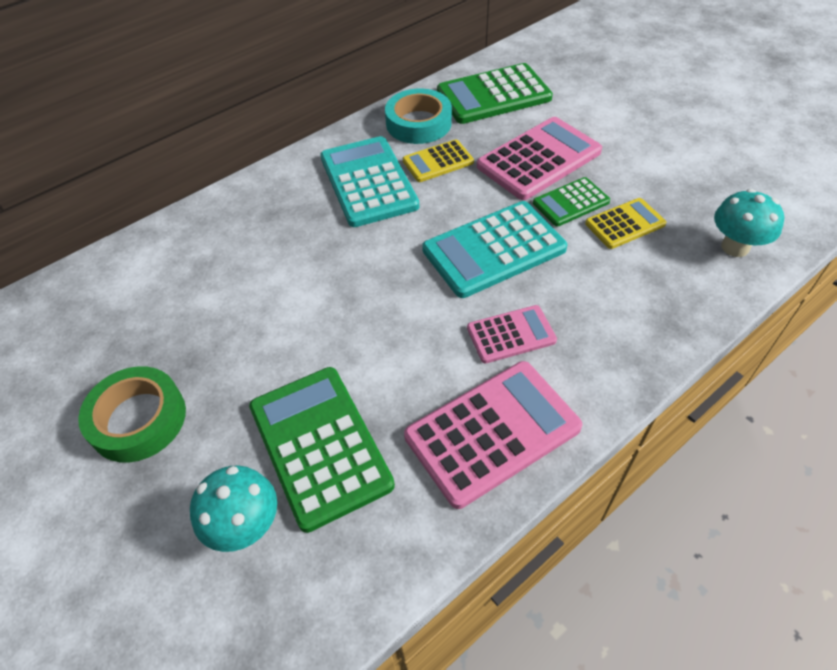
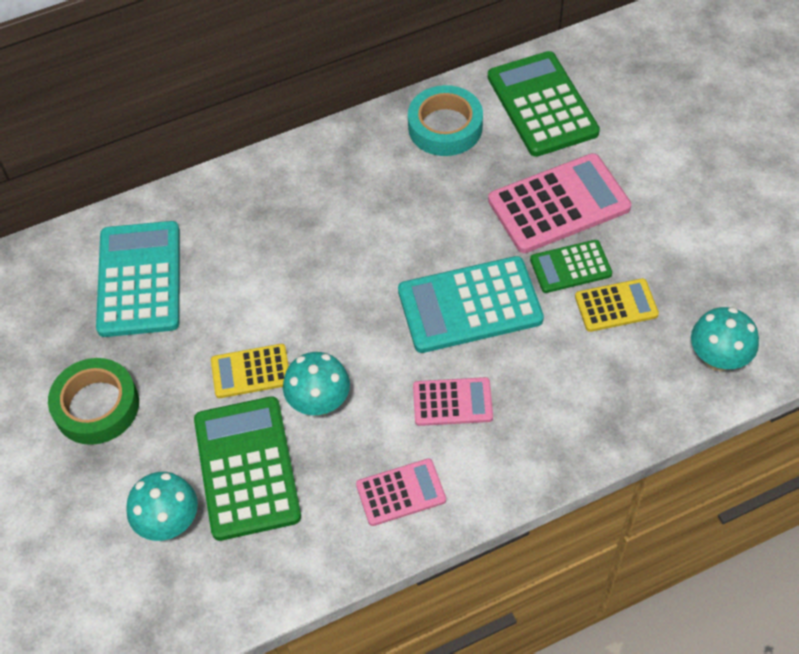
camera: 15 degrees right, 5 degrees up
(368, 182) = (368, 194): turquoise calculator -> turquoise calculator (139, 279)
(378, 364) = (319, 403): none -> turquoise mushroom
(438, 162) = (449, 184): yellow calculator -> yellow calculator (251, 371)
(492, 432) = (401, 492): pink calculator -> pink calculator, size x0.56
(493, 95) = (542, 105): green calculator -> green calculator turned 75 degrees clockwise

